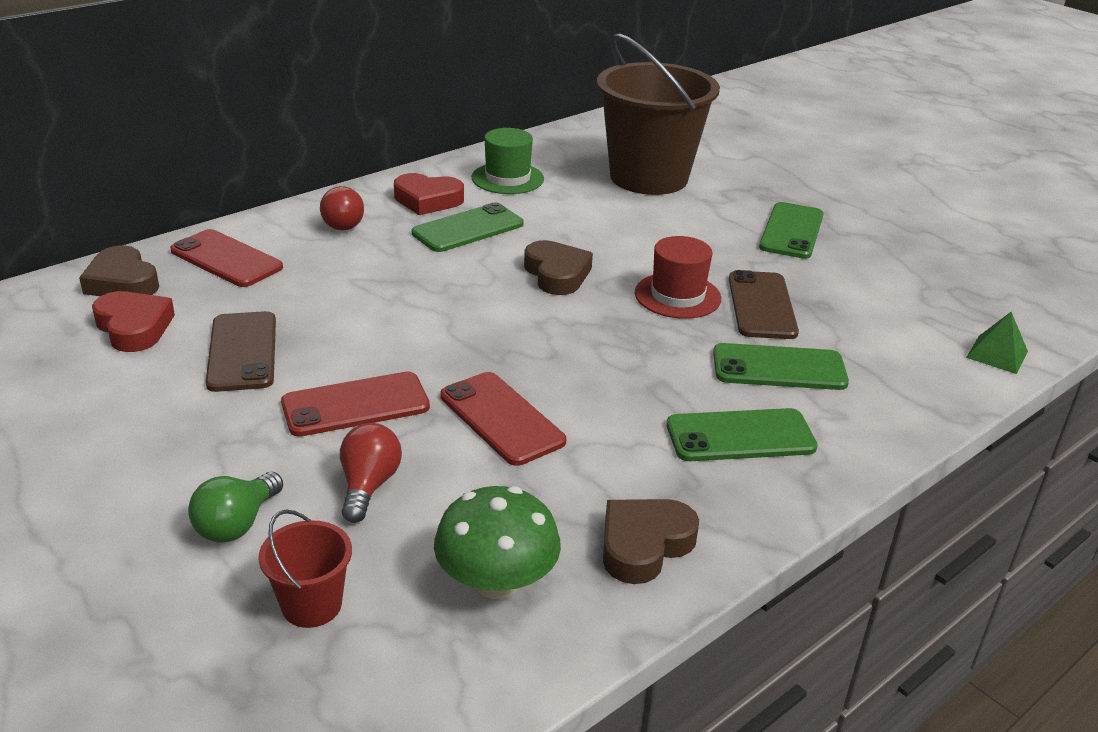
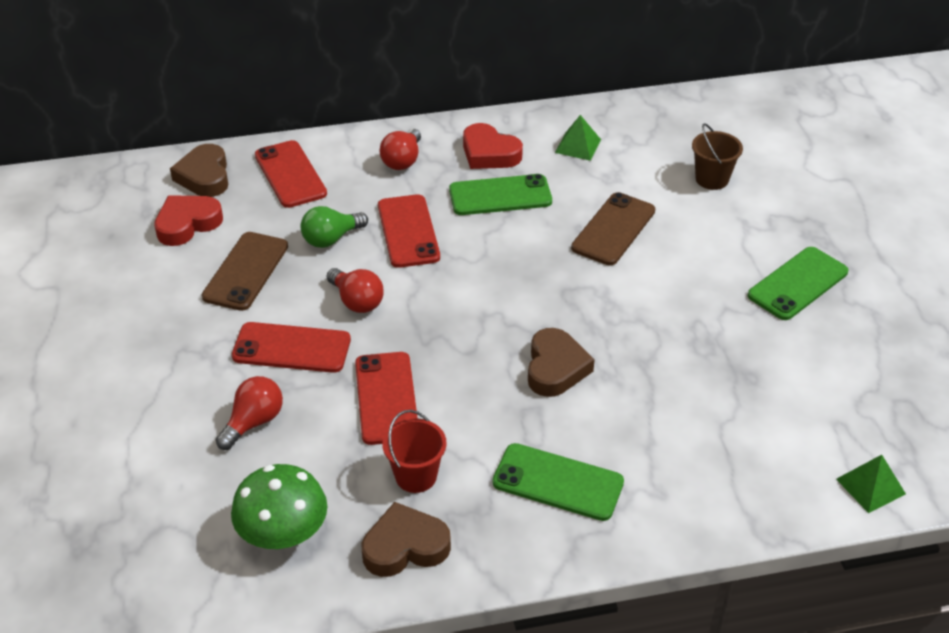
camera: 30 degrees right, 10 degrees up
(134, 327) = (187, 224): red heart -> red heart turned 120 degrees counterclockwise
(237, 524) = (152, 421): green light bulb -> green light bulb (331, 239)
(311, 605) = (158, 502): red bucket -> red bucket (416, 476)
(394, 345) = (357, 301): none -> red light bulb
(399, 276) = (408, 231): none -> red phone
(507, 178) = (578, 146): green hat -> green pyramid
(557, 274) = (538, 268): brown heart -> brown heart (555, 368)
(648, 177) = (712, 179): brown bucket -> brown bucket, size x0.42
(677, 296) = (624, 324): red hat -> none
(762, 305) = (692, 359): brown phone -> brown phone (613, 229)
(779, 368) = (649, 429): green phone -> none

